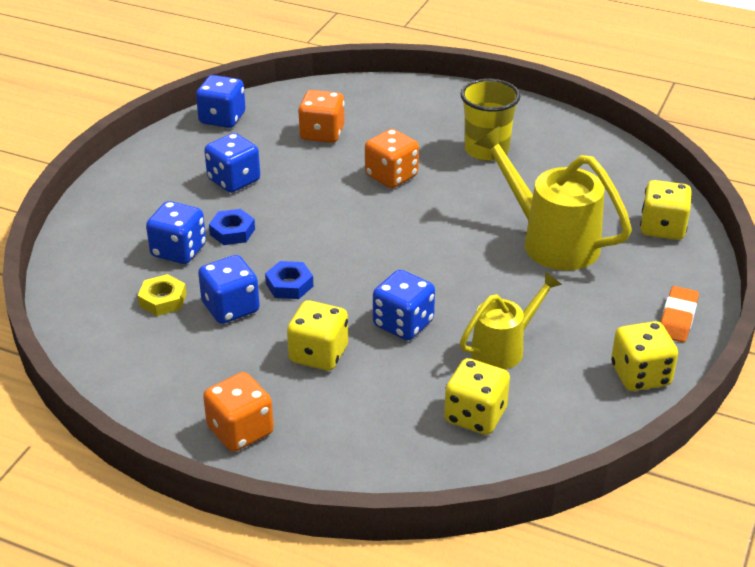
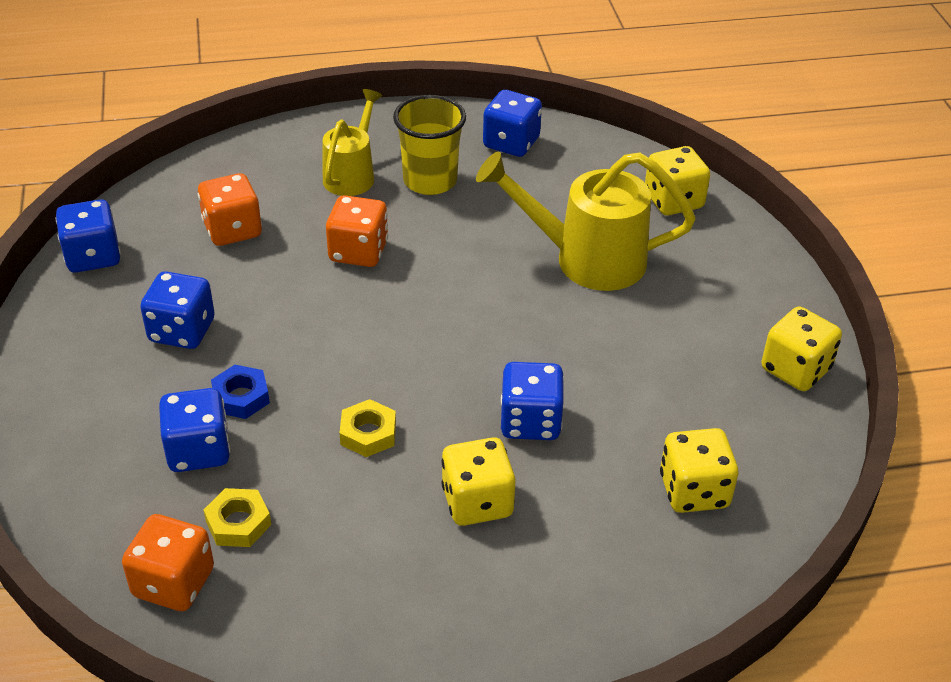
camera: 35 degrees left, 5 degrees up
(230, 308) = (328, 494): blue dice -> blue dice (511, 143)
(240, 431) = (480, 639): orange dice -> orange dice (173, 583)
(289, 285) = (368, 433): blue nut -> yellow nut
(504, 348) = (651, 401): yellow watering can -> yellow watering can (352, 175)
(677, 318) = (772, 293): orange eraser -> none

